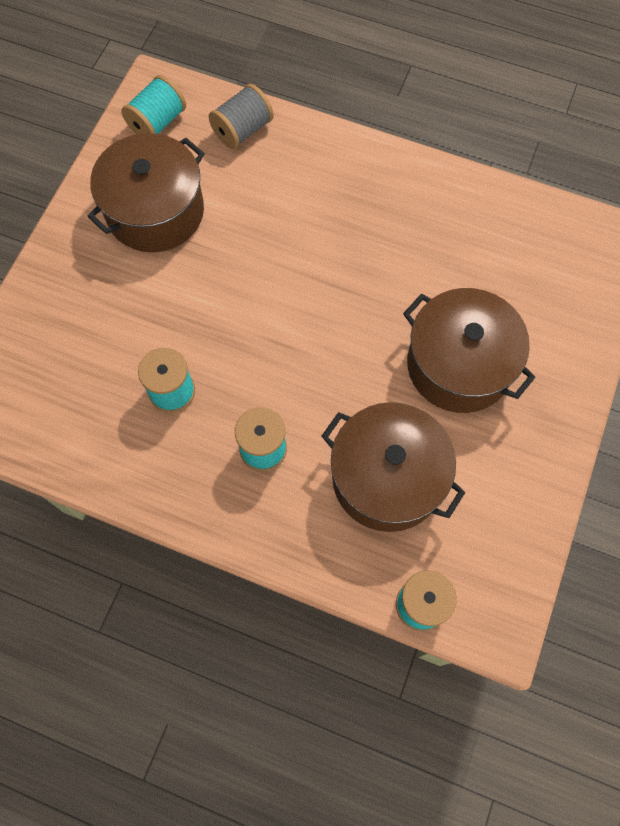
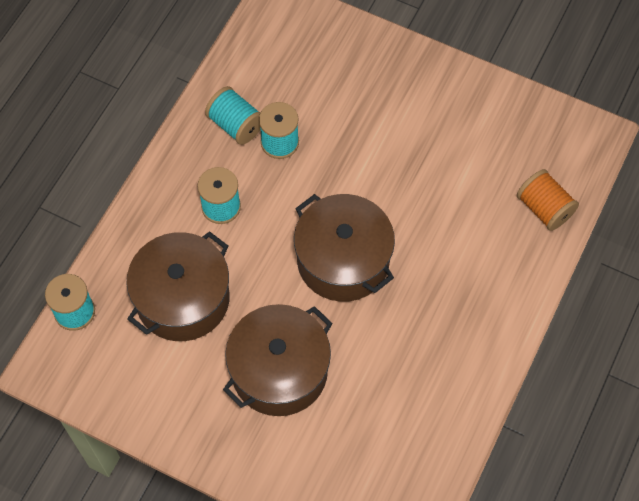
camera: 95 degrees right, 5 degrees down
(155, 211) = (455, 134): brown pot -> brown pot (343, 260)
(157, 122) = (554, 137): turquoise spool -> turquoise spool (236, 125)
(242, 130) = (544, 208): grey spool -> orange spool

